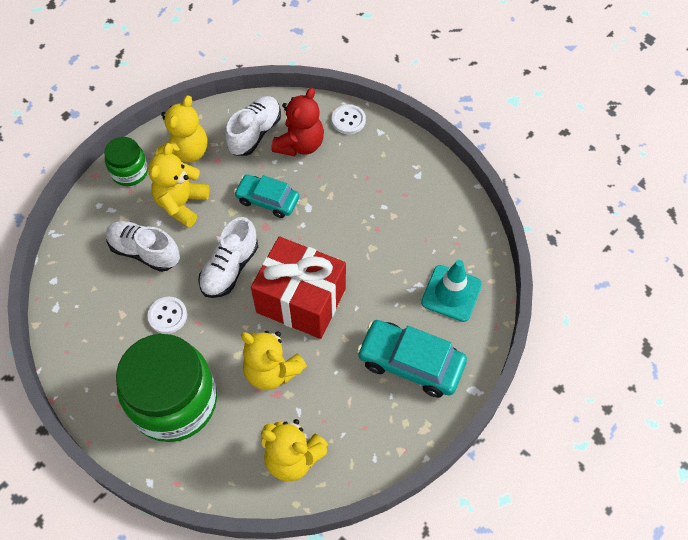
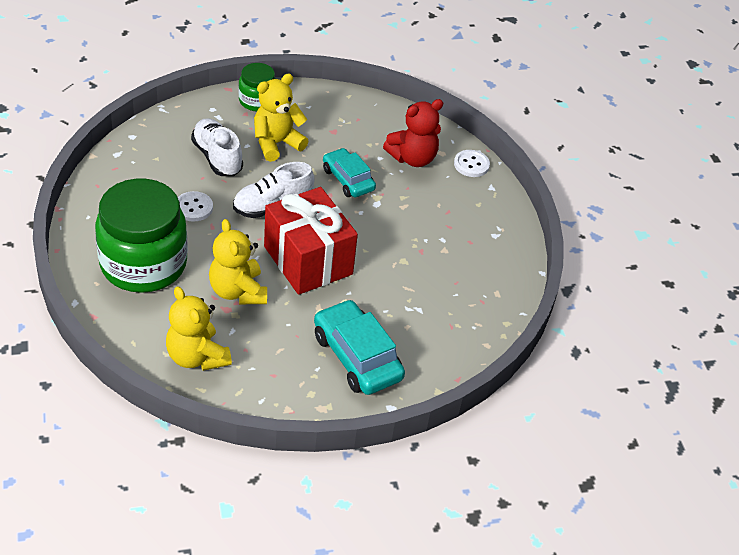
camera: 30 degrees right, 15 degrees down
(186, 152) = (313, 113): yellow teddy bear -> none
(255, 133) = (382, 130): white shoe -> none
(451, 293) = (441, 332): turquoise traffic cone -> none

